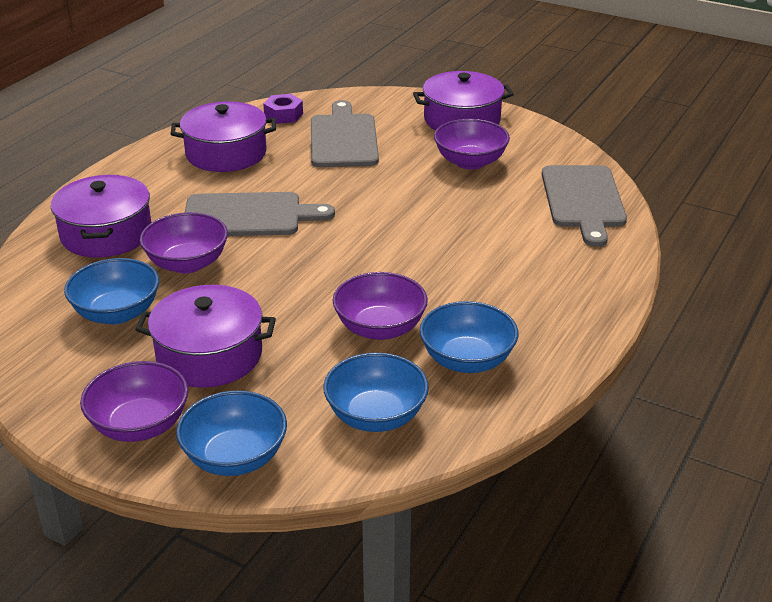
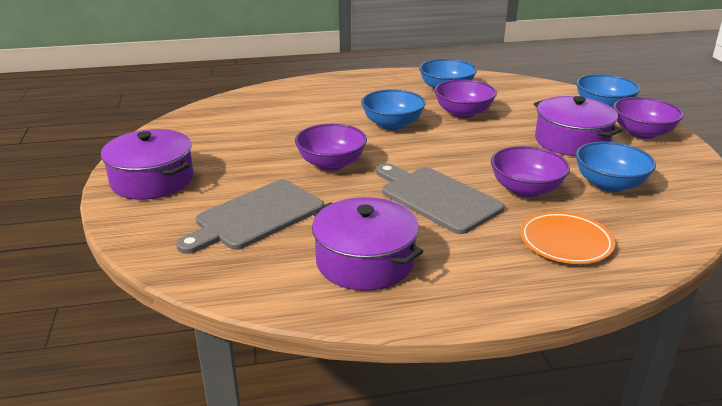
camera: 130 degrees left, 5 degrees down
(106, 234) = (565, 242): purple pot -> orange plate
(283, 115) = (243, 272): purple nut -> none
(376, 416) = (519, 93): blue bowl -> blue bowl (392, 124)
(470, 162) = (231, 152): purple bowl -> purple bowl (331, 163)
(583, 200) = (240, 107): grey cutting board -> none

